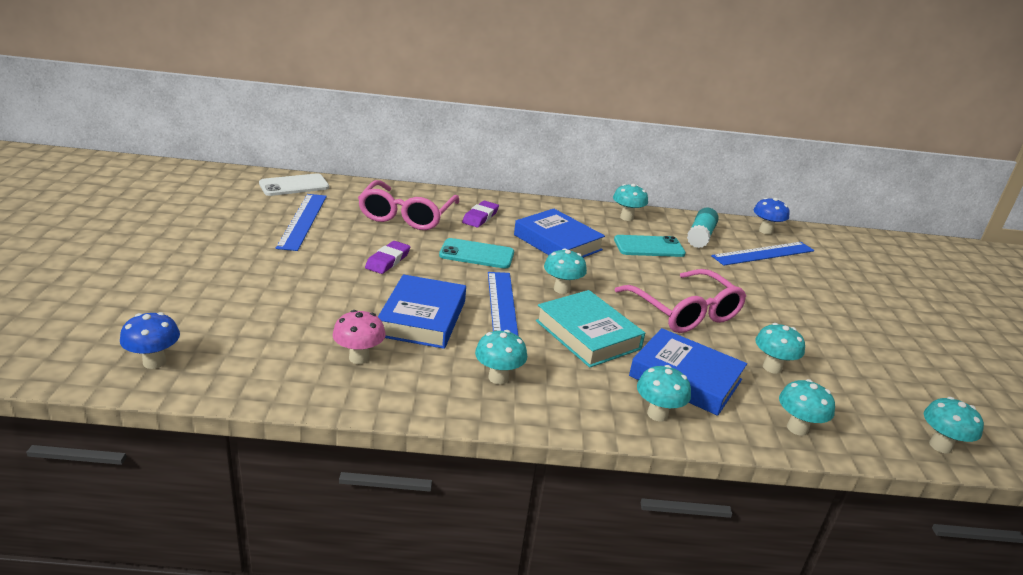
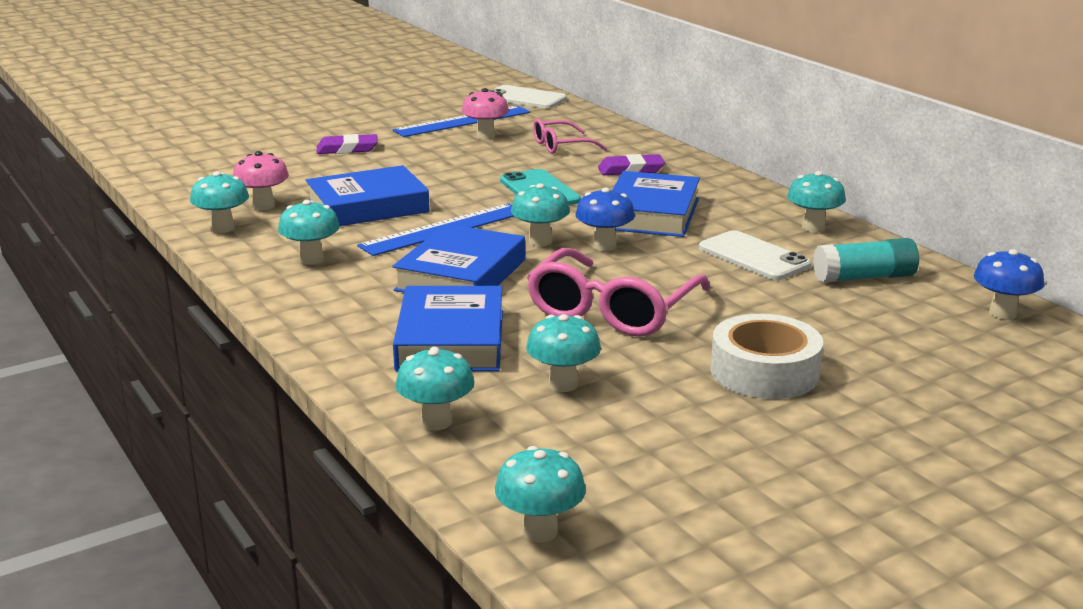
camera: 60 degrees right, 5 degrees down
(154, 362) = (164, 157): blue mushroom -> blue mushroom (604, 246)
(348, 227) = (485, 136): none -> pink mushroom
(388, 260) = (451, 166): purple eraser -> purple eraser (347, 149)
(407, 215) = (561, 146): pink glasses -> pink glasses, size x0.57
(587, 335) = (461, 275): turquoise book -> blue book
(649, 247) = (754, 257): turquoise phone -> white phone
(657, 414) = (351, 340): turquoise mushroom -> turquoise mushroom (223, 228)
(763, 253) = (911, 325): blue ruler -> none
(791, 308) = (764, 372): none -> white tape

